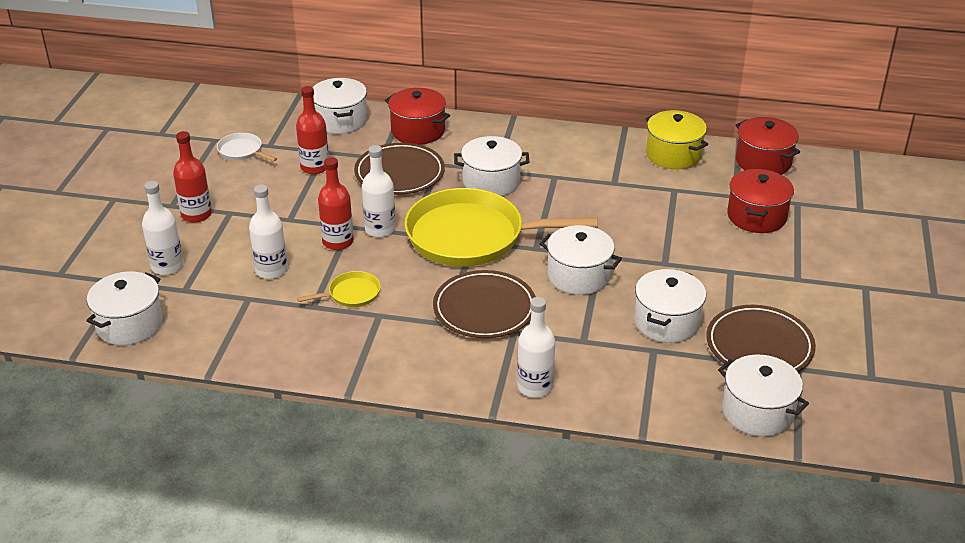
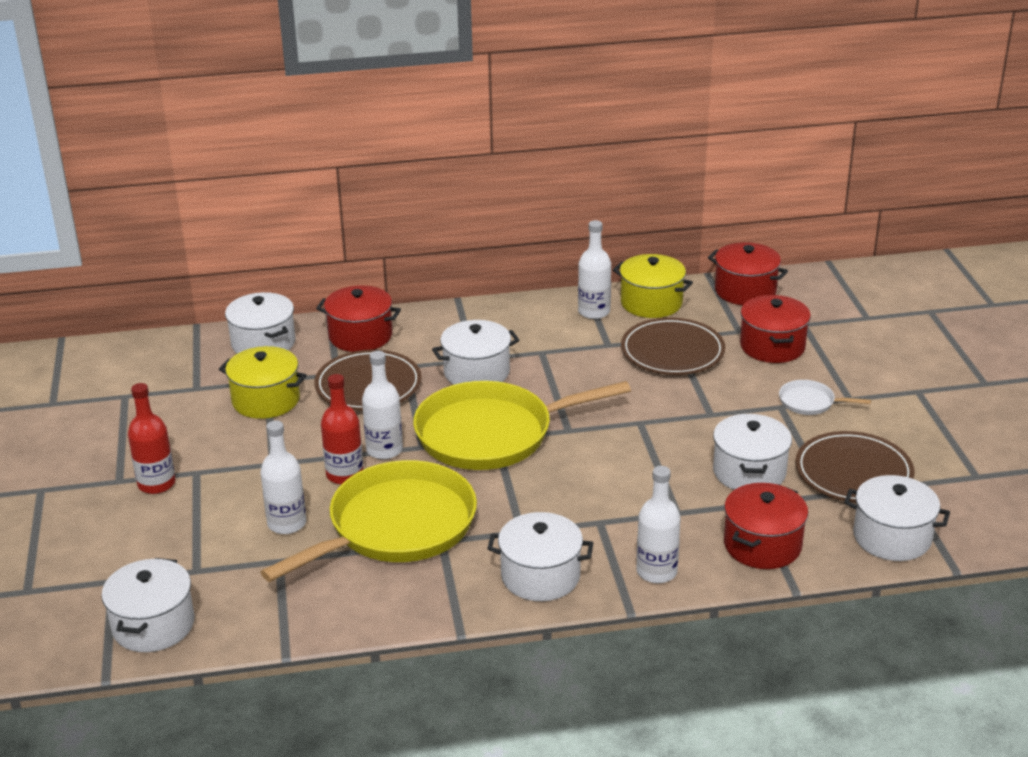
camera: 20 degrees left, 5 degrees down
(167, 266) = (158, 549): white bottle -> white bottle (594, 312)
(242, 151) = (167, 401): white pan -> white pan (809, 402)
(315, 167) = (266, 400): red bottle -> yellow pot
(351, 294) = (396, 526): yellow pan -> yellow pan, size x2.40
(484, 308) = (553, 505): brown plate -> brown plate (672, 351)
(578, 276) = (630, 448): white pot -> white pot (540, 576)
(638, 388) = (762, 545): none -> red pot

